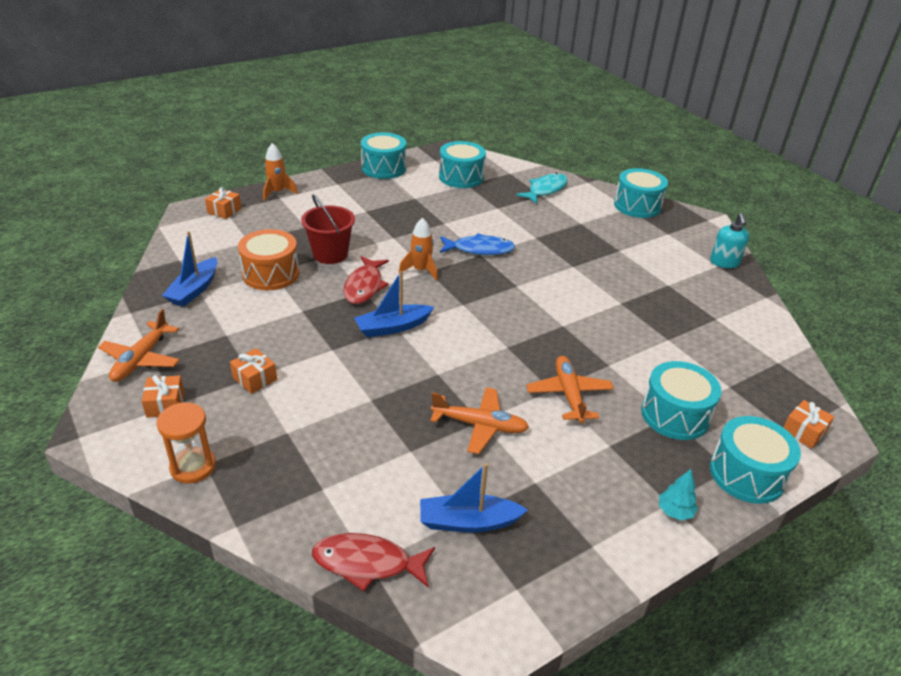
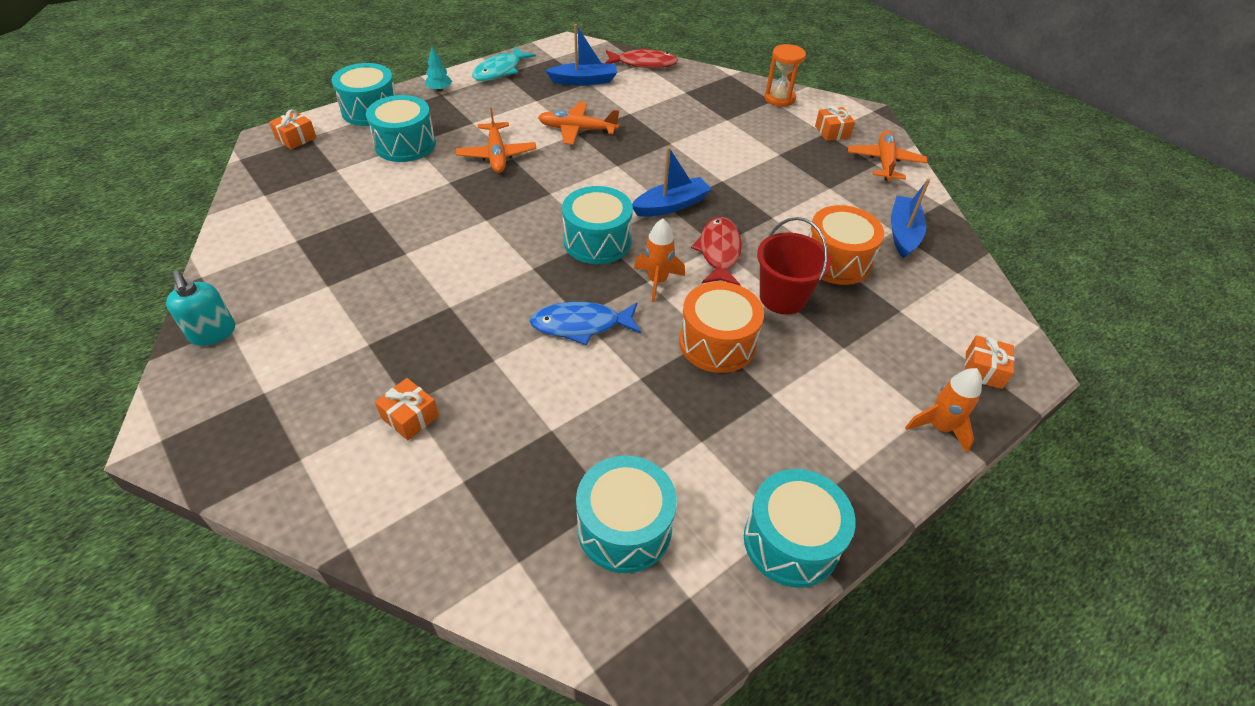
camera: 175 degrees right, 10 degrees up
(255, 378) = (776, 153): orange gift -> orange gift (410, 417)
(389, 234) = (717, 343): none -> orange drum
(545, 190) = (451, 502): turquoise fish -> turquoise fish (500, 71)
(637, 206) = (278, 468): turquoise drum -> turquoise drum (597, 241)
(724, 262) = (213, 333): turquoise soap dispenser -> turquoise soap dispenser turned 150 degrees clockwise

